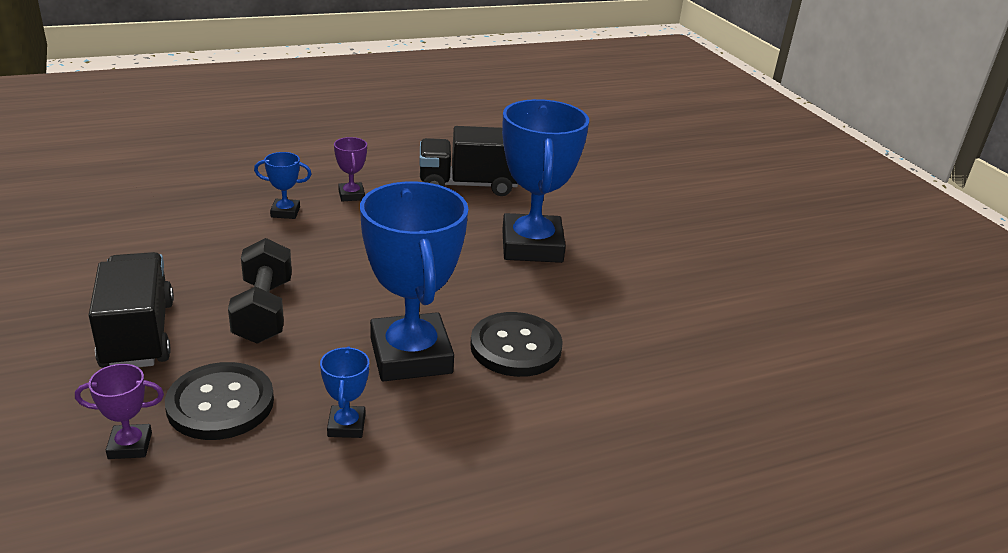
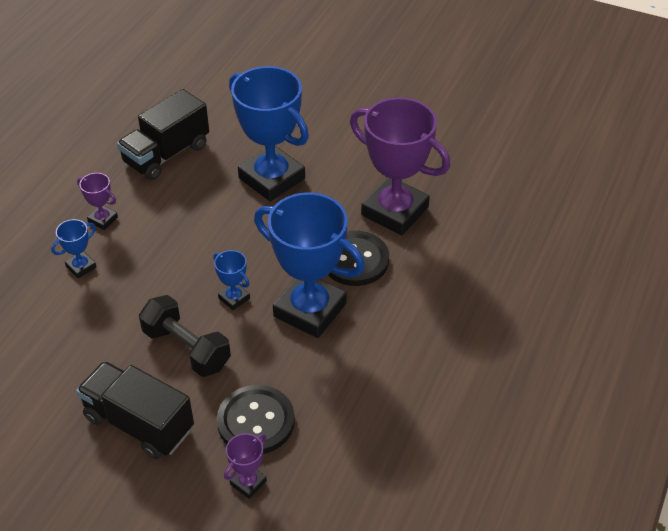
camera: 40 degrees left, 15 degrees up
(346, 426) = (337, 378): blue trophy -> blue trophy (234, 298)
(617, 336) = (395, 211): none -> purple trophy

